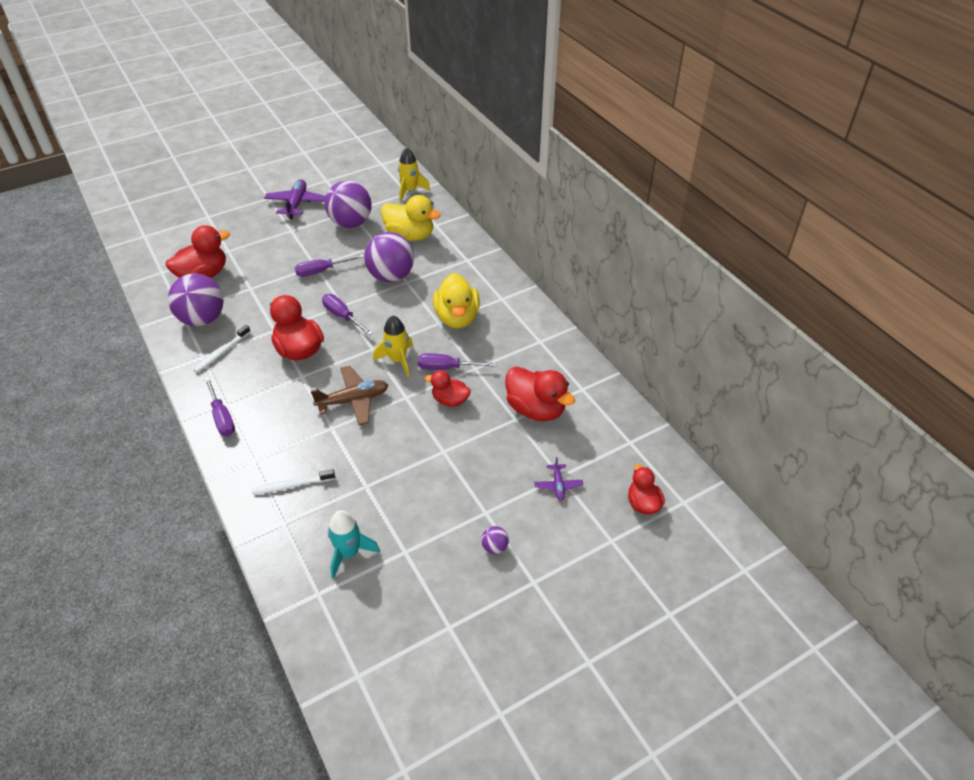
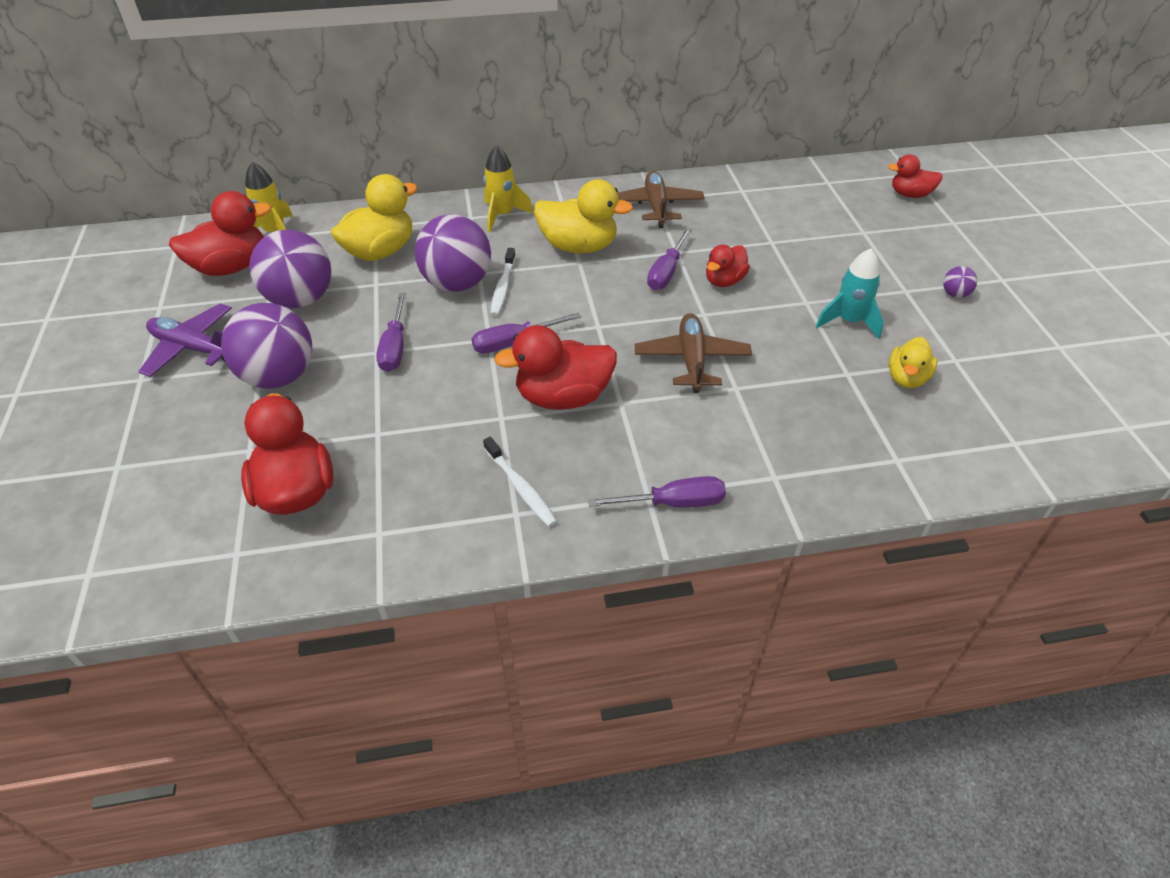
camera: 70 degrees left, 0 degrees up
(202, 319) = (418, 504): purple ball -> purple ball (279, 376)
(292, 485) = (831, 442): white toothbrush -> white toothbrush (503, 287)
(349, 553) = (953, 406): turquoise rocket -> turquoise rocket (848, 321)
(372, 522) = (906, 378): none -> yellow duck
(398, 360) = (633, 308): yellow rocket -> yellow rocket (502, 215)
(530, 344) = (656, 206): none -> brown plane
(536, 409) = (762, 225): red duck -> red duck (231, 267)
(558, 485) = (876, 236): purple plane -> none

